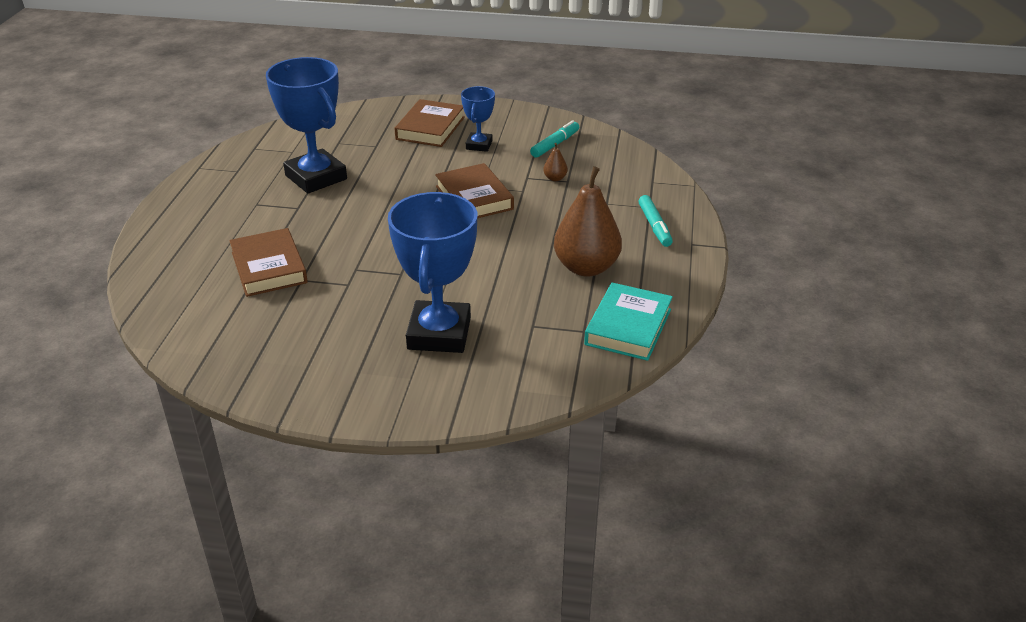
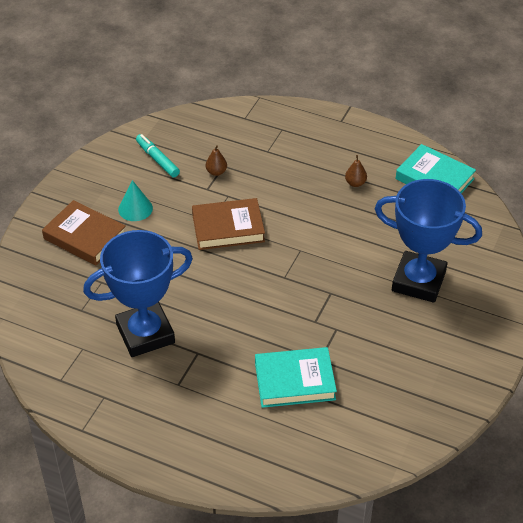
camera: 75 degrees left, 10 degrees up
(269, 268) = (295, 381): brown book -> turquoise book
(479, 145) = (135, 208): blue trophy -> turquoise cone
(586, 267) = (355, 183): brown pear -> brown pear, size x0.41
(654, 226) = (311, 133): turquoise marker -> none

